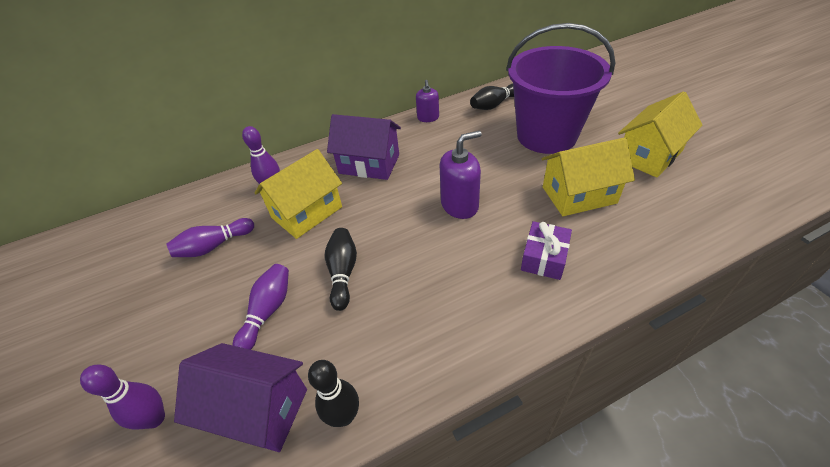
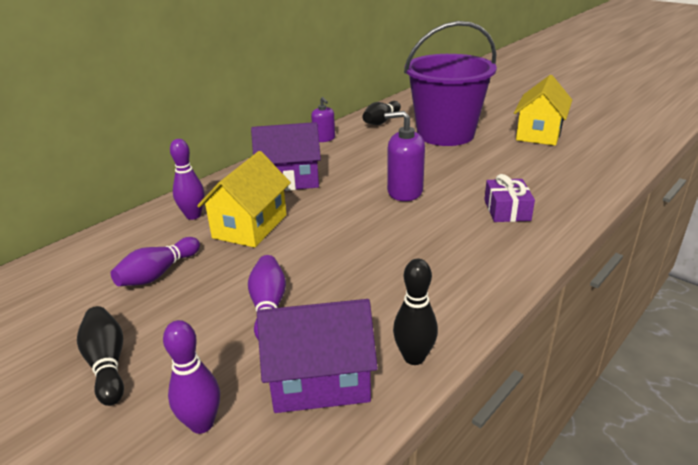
camera: 25 degrees left, 15 degrees down
(343, 273) = (327, 261): black bowling pin -> black bowling pin (107, 364)
(459, 205) = (404, 191): purple soap dispenser -> purple soap dispenser turned 120 degrees counterclockwise
(579, 195) = (503, 166): yellow house -> none

